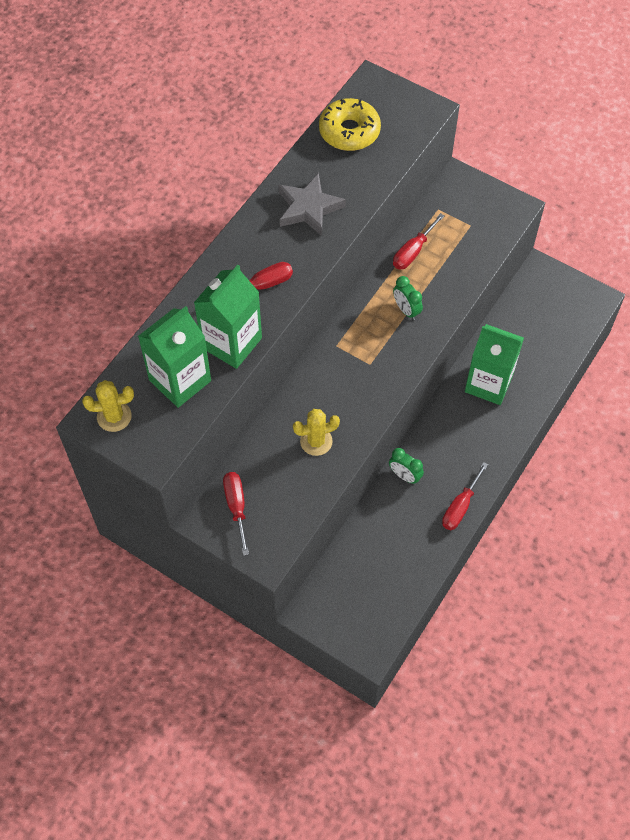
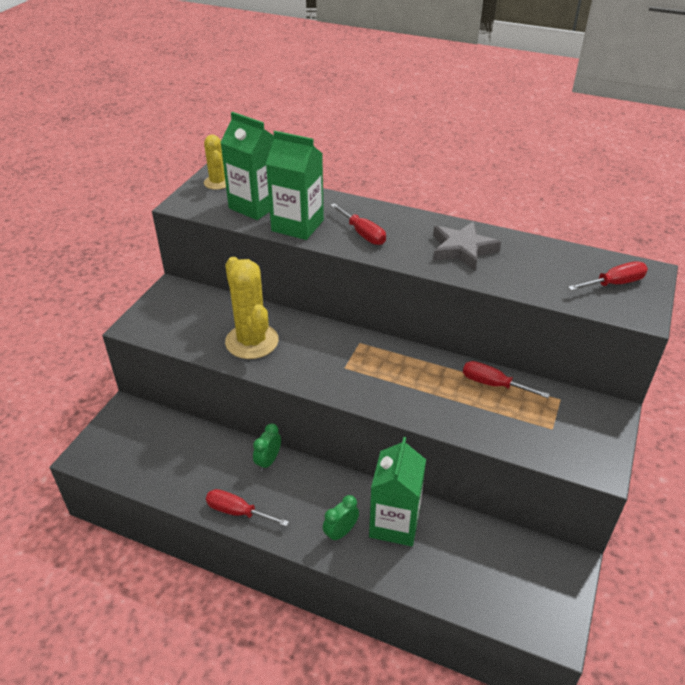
camera: 80 degrees right, 20 degrees down
(236, 507) = (183, 303): red screwdriver -> red screwdriver (614, 283)
(316, 441) = (252, 341): yellow cactus -> yellow cactus, size x1.75
(349, 131) = (572, 263): yellow donut -> none
(406, 310) = (417, 387): green clock -> green clock (340, 532)

